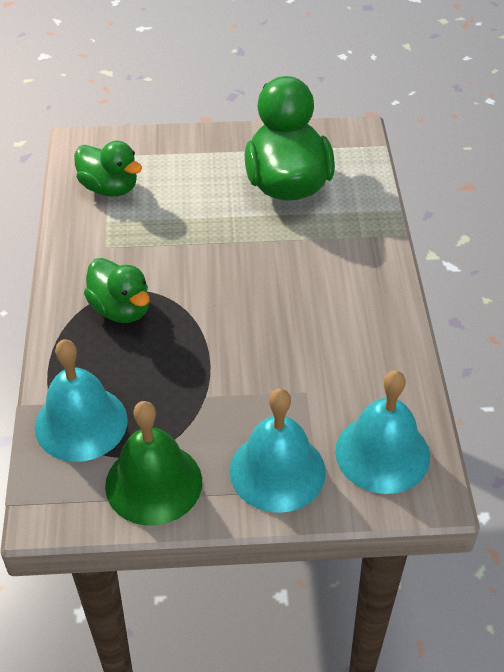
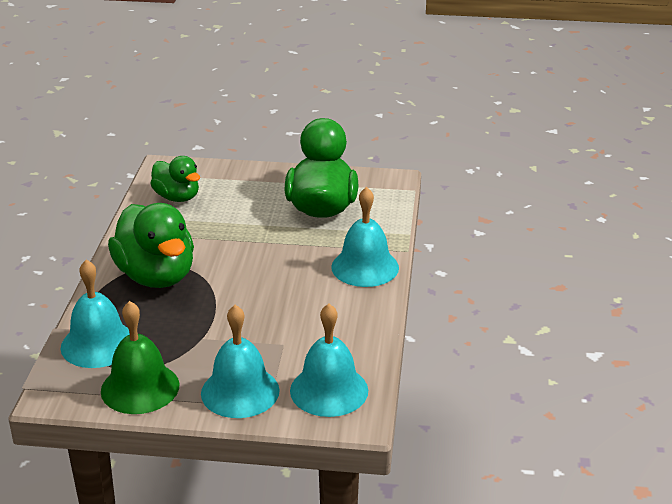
camera: 10 degrees right, 15 degrees down
(121, 309) = (156, 276): green duck -> green duck, size x1.67
(365, 264) = (365, 267): none -> turquoise bell

